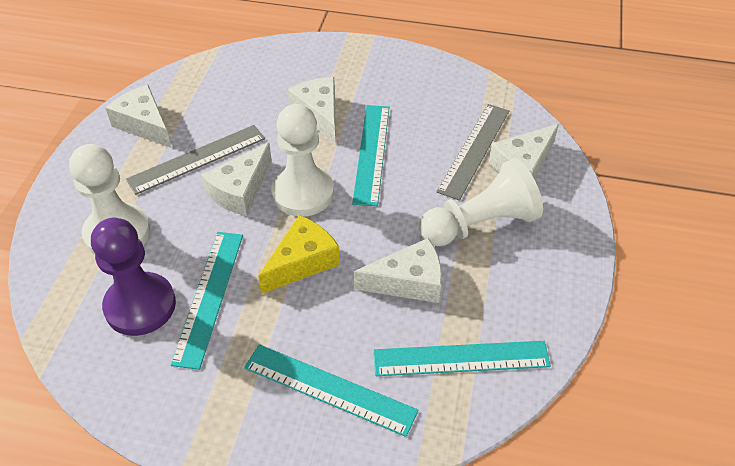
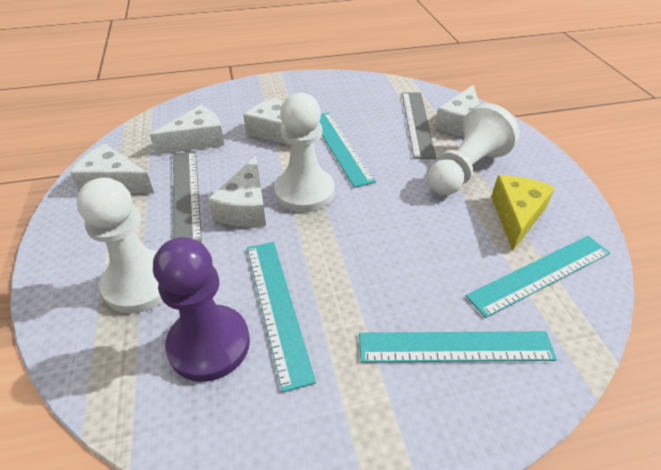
camera: 25 degrees left, 5 degrees down
(197, 159) = (185, 194): grey ruler -> grey ruler turned 45 degrees counterclockwise
(302, 262) = (345, 246): yellow cheese -> yellow cheese (516, 216)
(408, 282) = (447, 230): white cheese -> white cheese (197, 140)

